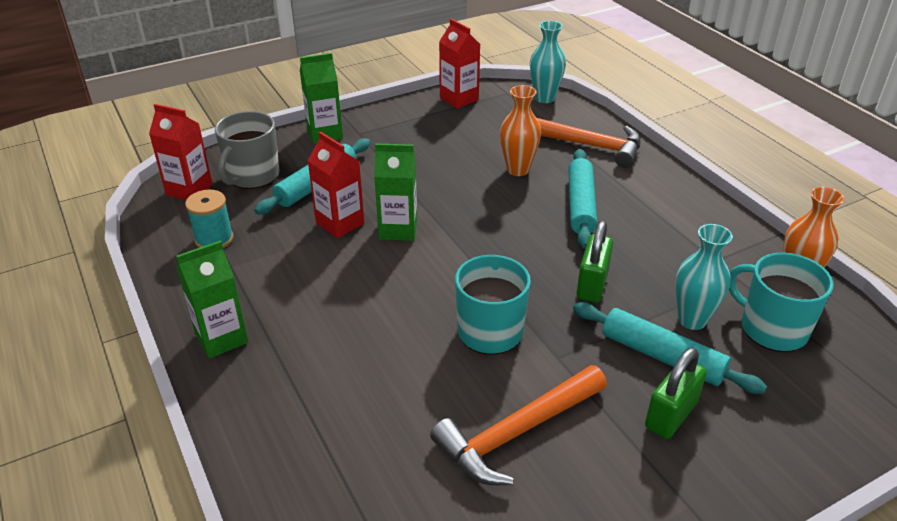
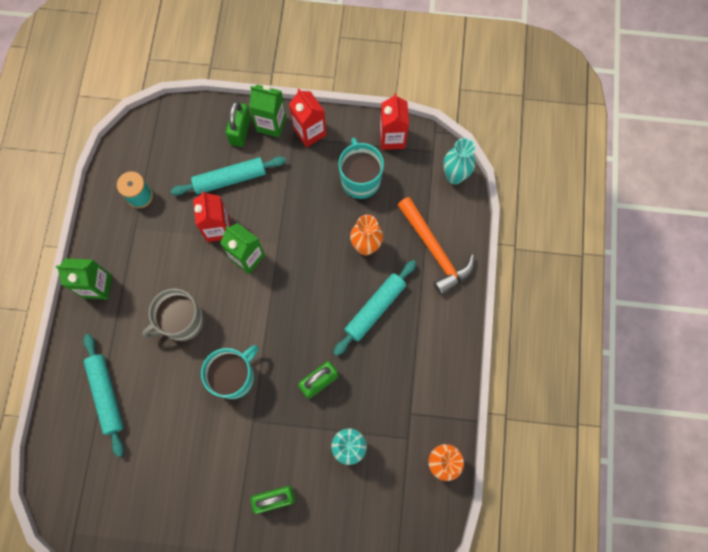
camera: 35 degrees right, 35 degrees up
(189, 190) = (153, 135): red carton -> red carton (309, 132)
(252, 176) = (197, 144): grey mug -> grey mug (182, 322)
(295, 150) = (240, 131): none -> green padlock
(517, 432) = (192, 454): orange hammer -> none
(662, 356) = (307, 459): turquoise rolling pin -> turquoise rolling pin (106, 395)
(772, 328) = (387, 485): turquoise mug -> turquoise mug (360, 180)

